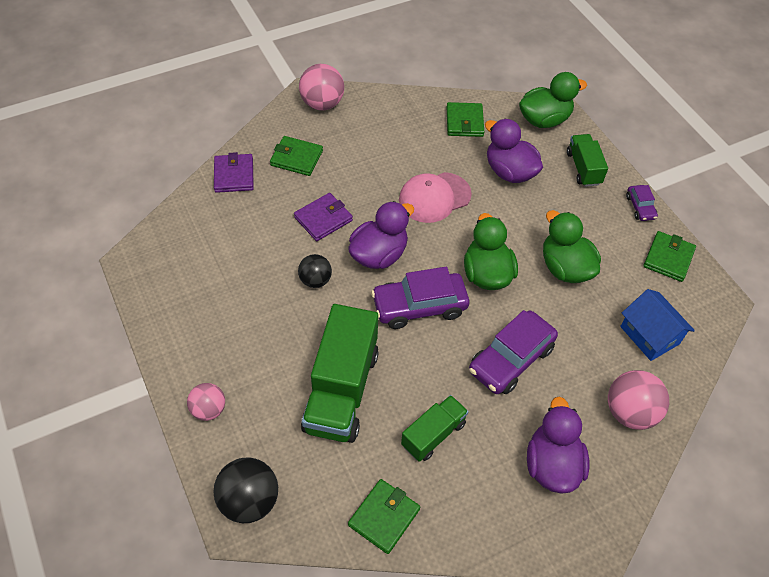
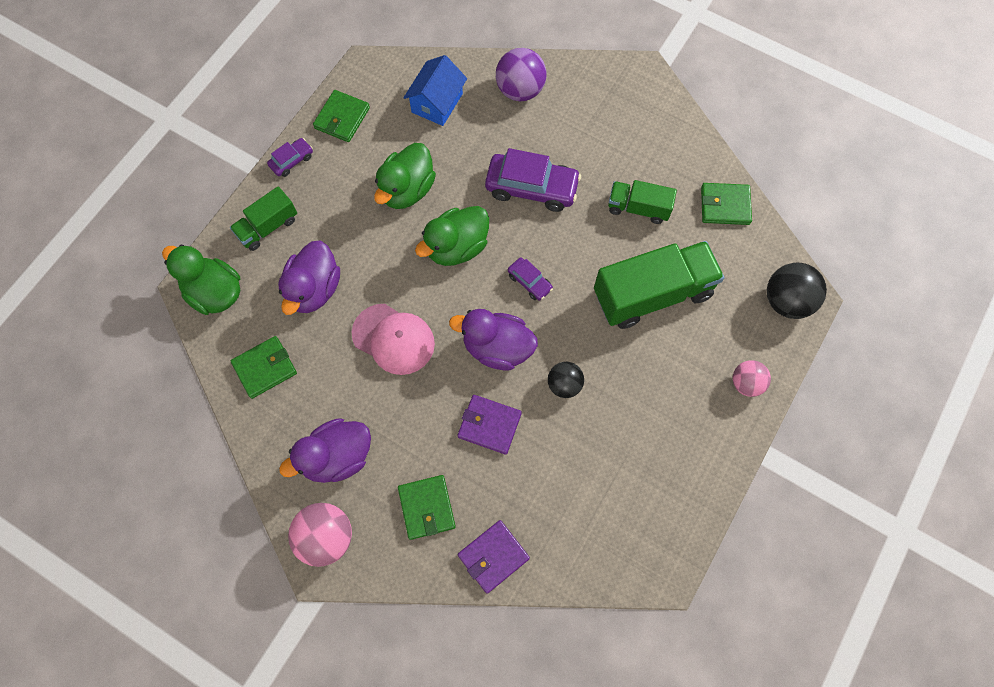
camera: 120 degrees left, 15 degrees up
(419, 306) = (529, 282): purple car -> purple car, size x0.50
(552, 464) = (601, 121): purple duck -> purple duck (337, 457)
(630, 412) = (520, 90): pink ball -> purple ball
(668, 258) = (342, 118): green wallet -> green wallet turned 60 degrees counterclockwise

